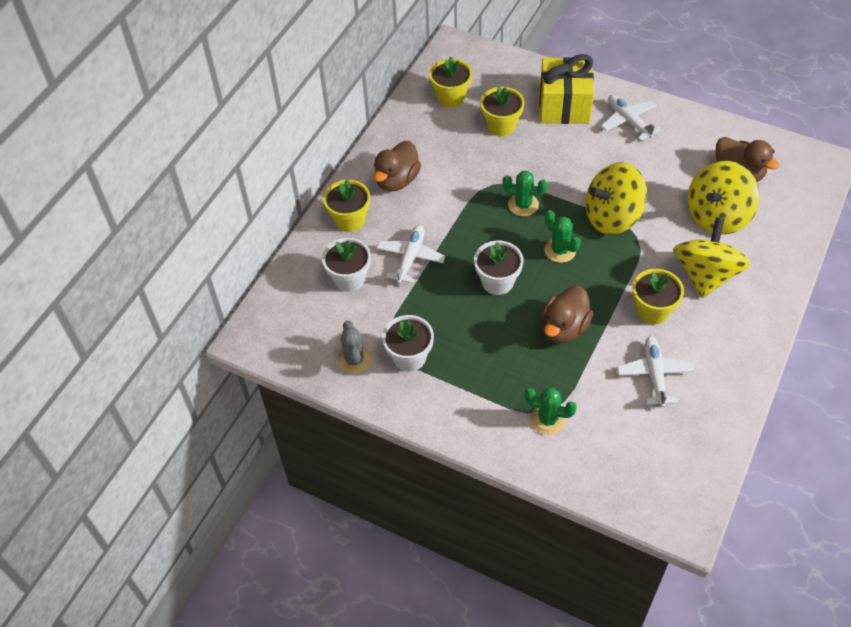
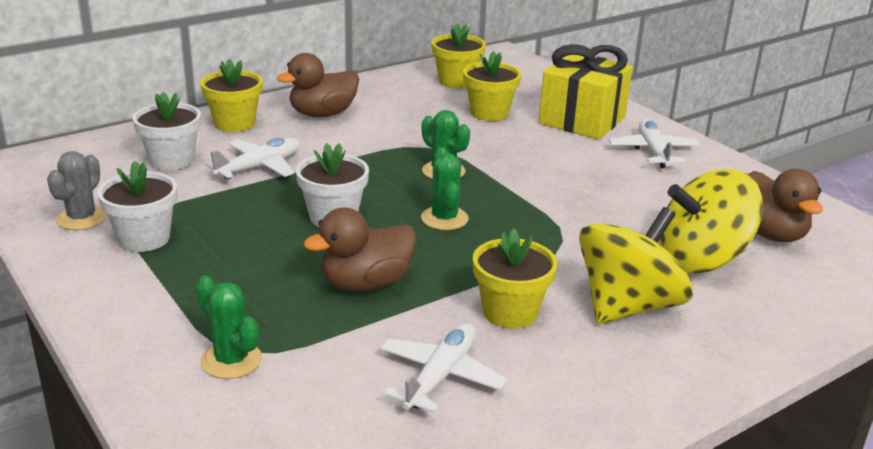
camera: 25 degrees right, 25 degrees down
(612, 217) = (547, 214): yellow spinning top -> none

